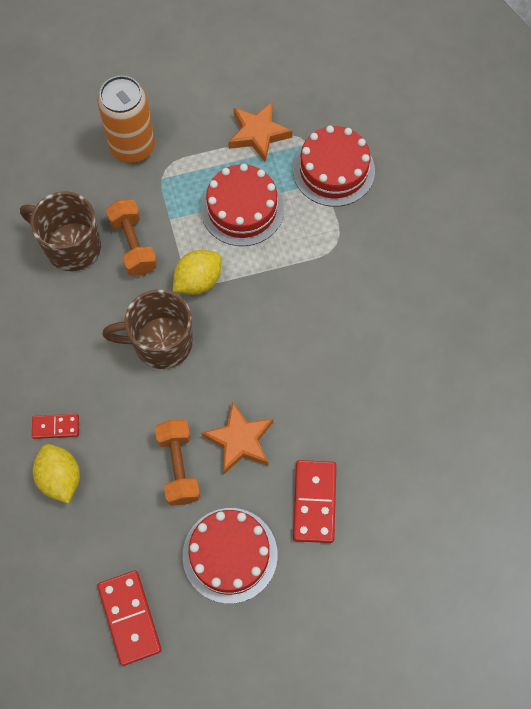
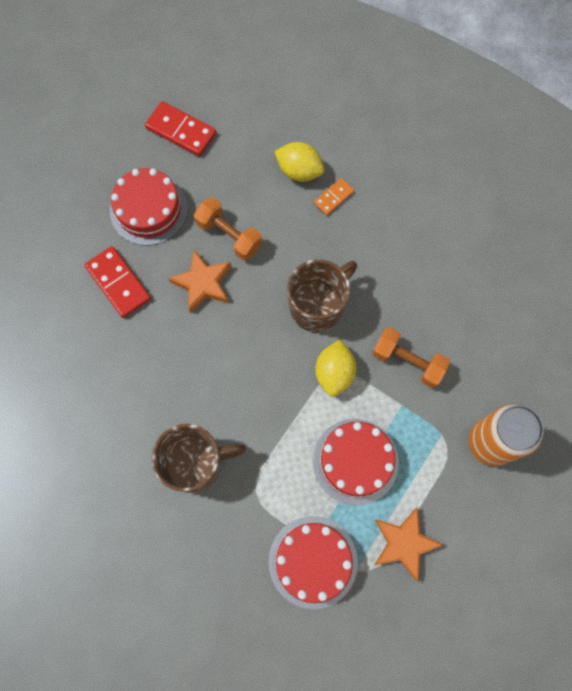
camera: 140 degrees right, 5 degrees up
(56, 427) = (333, 197): red domino -> orange domino
(71, 246) = (451, 324): brown mug -> brown mug (195, 463)

